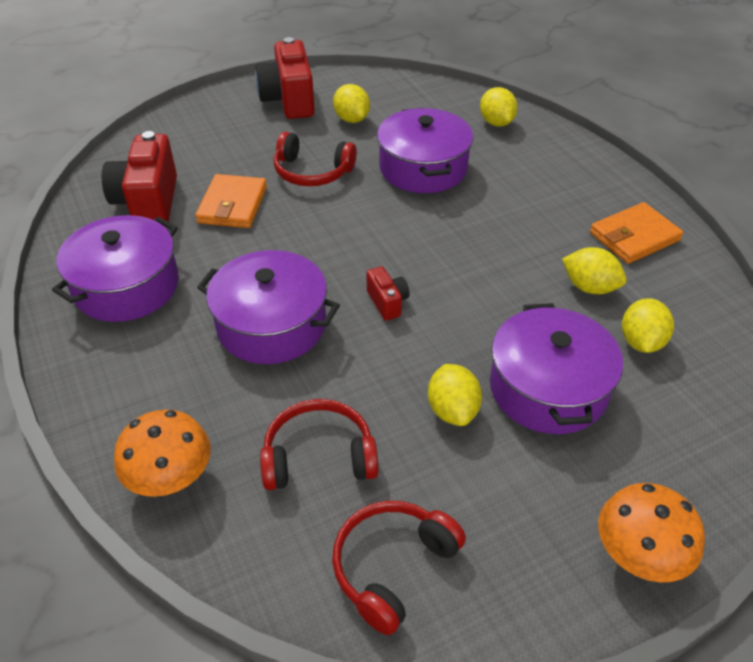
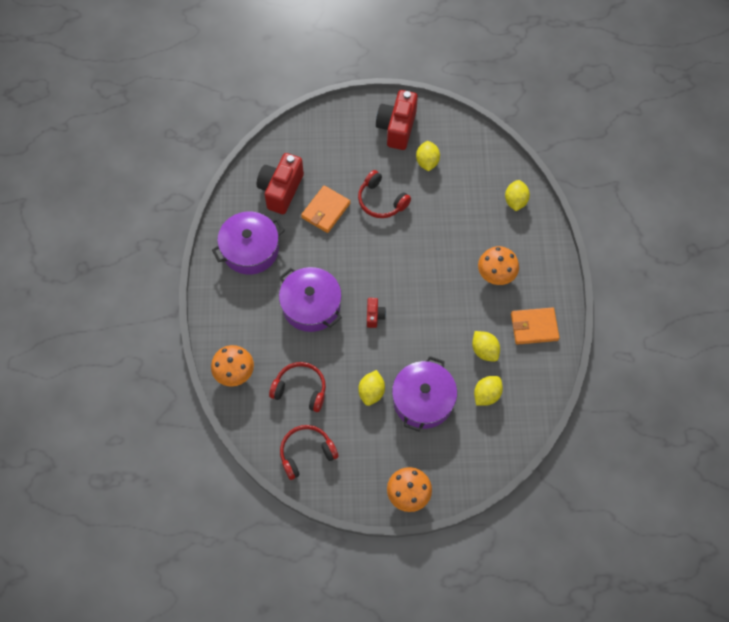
camera: 25 degrees right, 20 degrees up
(423, 168) = (447, 223): purple pot -> none
(532, 198) = (496, 274): none -> orange mushroom

